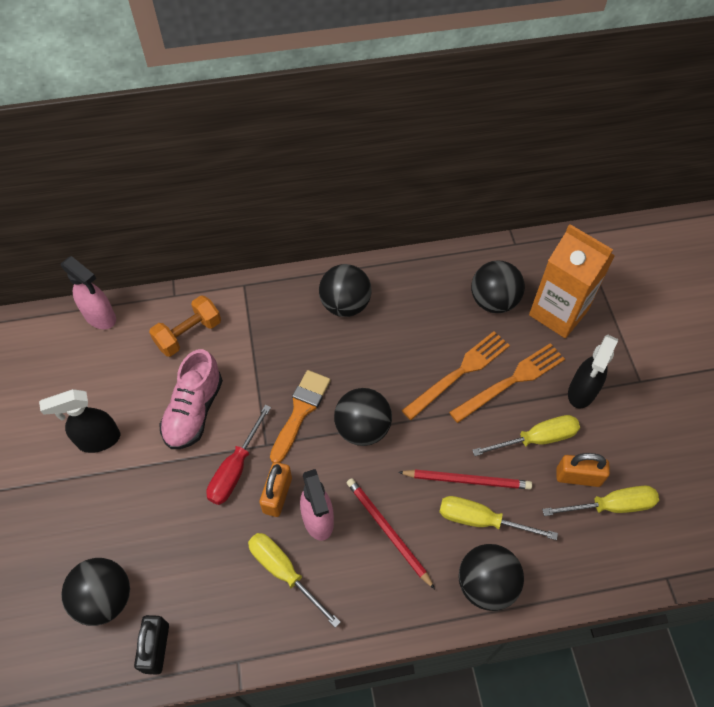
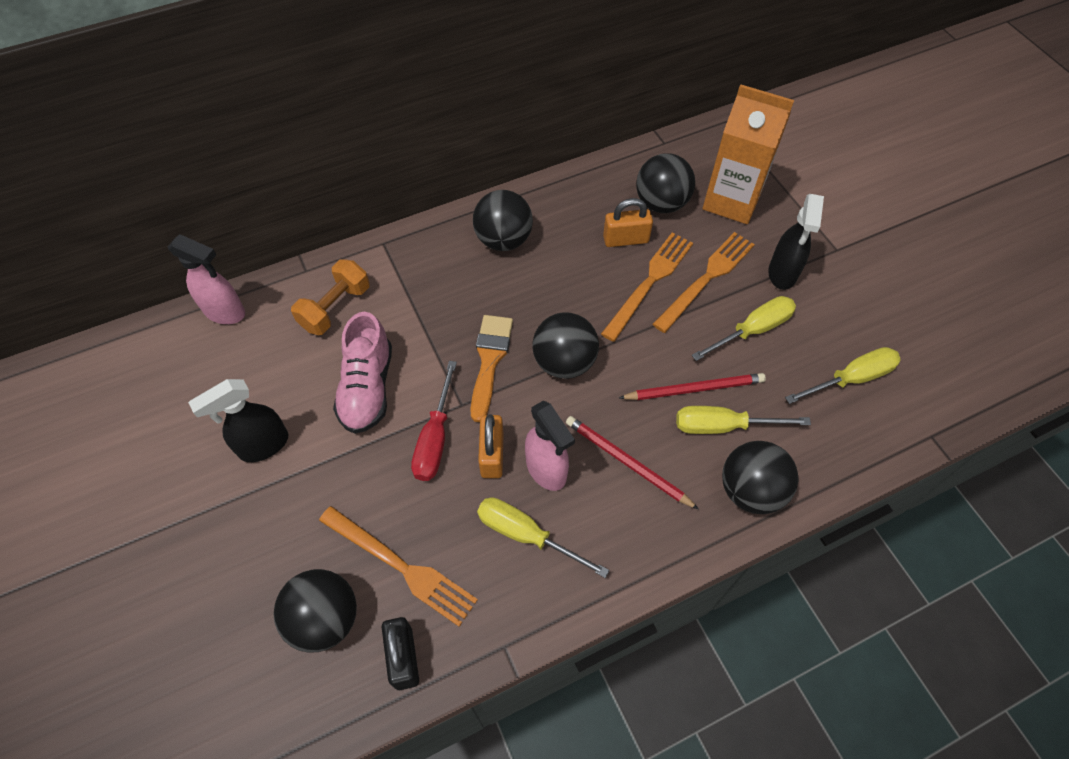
camera: 15 degrees left, 0 degrees up
(176, 571) = (401, 566): none -> orange fork
(578, 477) = (808, 358): orange padlock -> orange padlock (625, 239)

